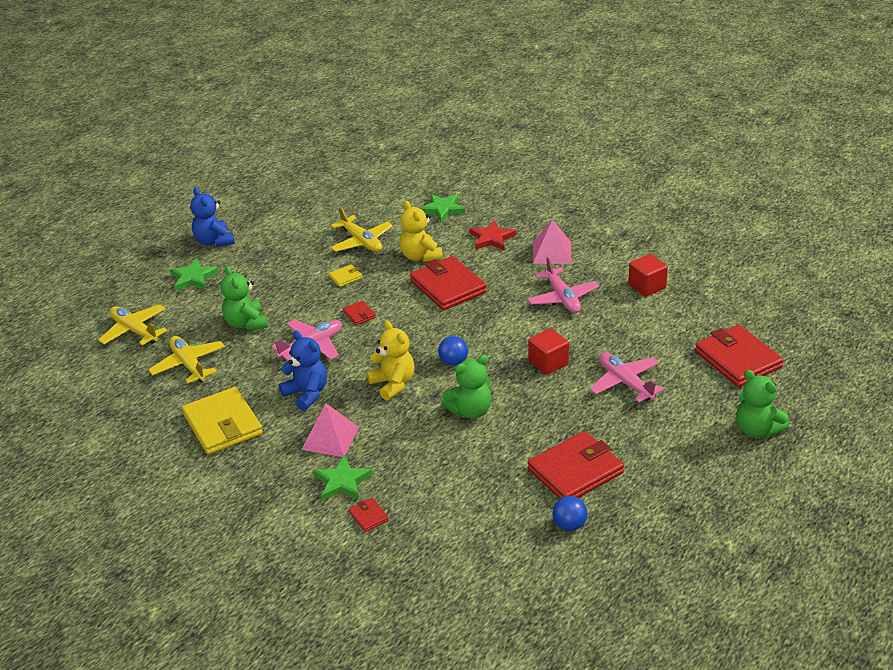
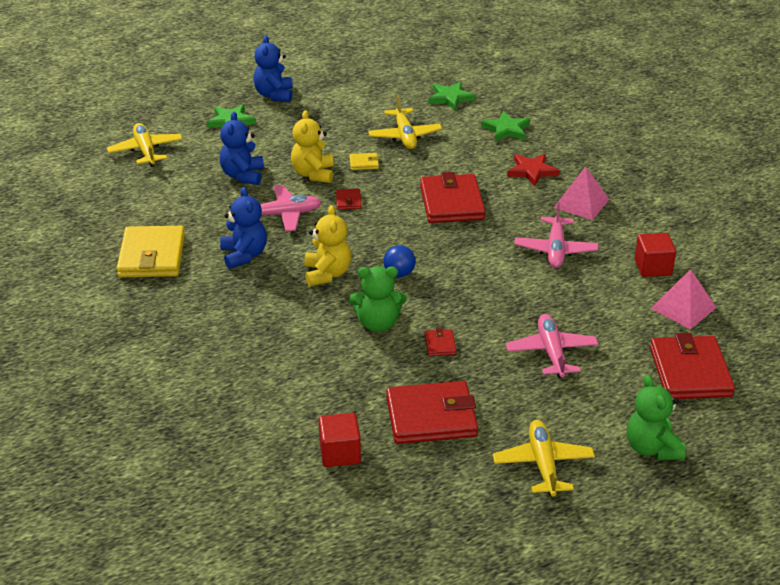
camera: 25 degrees right, 0 degrees up
(189, 365) = (166, 195): yellow plane -> yellow plane (543, 464)
(246, 323) = (243, 175): green teddy bear -> blue teddy bear
(330, 438) = (232, 301): pink pyramid -> pink pyramid (683, 308)
(342, 482) = (211, 344): green star -> green star (450, 98)
(368, 516) = (208, 383): red wallet -> red wallet (440, 344)
(420, 256) = (449, 166): yellow teddy bear -> yellow teddy bear (313, 174)
(548, 363) = (490, 306): red cube -> red cube (340, 453)
(569, 525) = (383, 464): blue ball -> none

